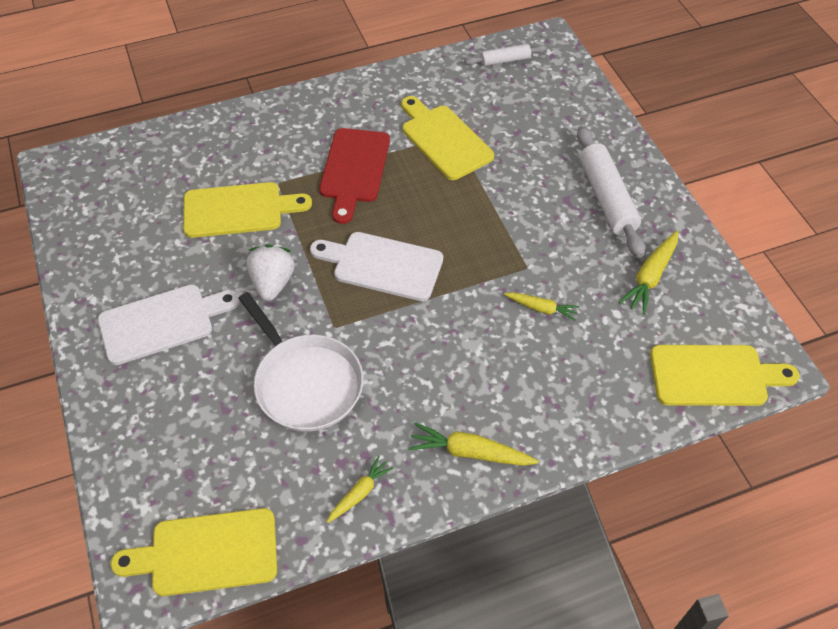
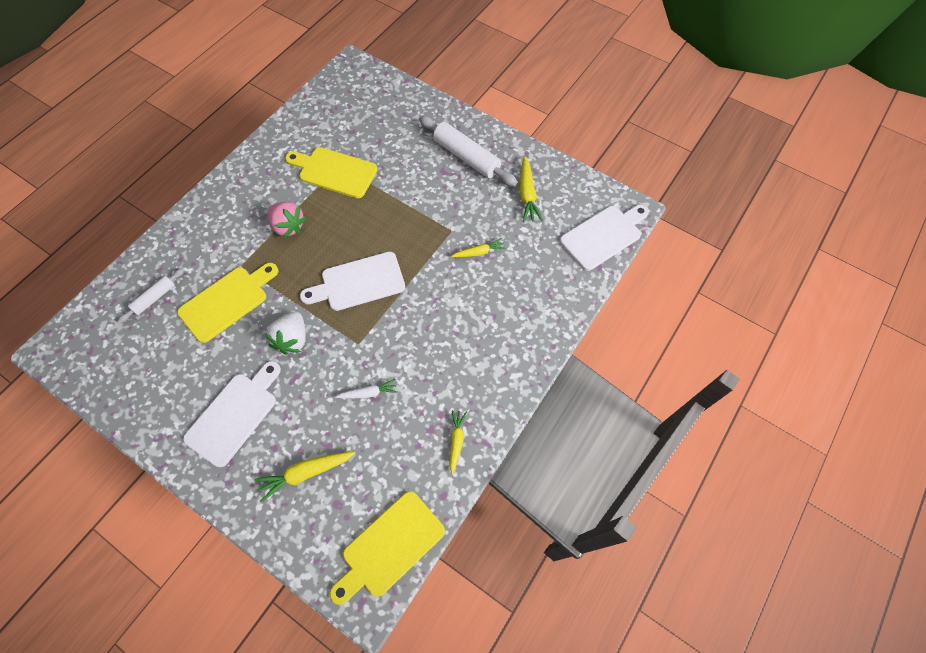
camera: 35 degrees left, 10 degrees up
(272, 283) = (293, 339): white strawberry -> white strawberry turned 135 degrees counterclockwise
(306, 383) = (368, 393): white pan -> white carrot
(354, 169) = (288, 226): red cutting board -> pink strawberry
(470, 452) = (503, 371): yellow carrot -> yellow carrot (306, 473)
(505, 60) = (334, 94): white rolling pin -> white rolling pin (155, 298)
(714, 376) = (603, 236): yellow cutting board -> white cutting board

